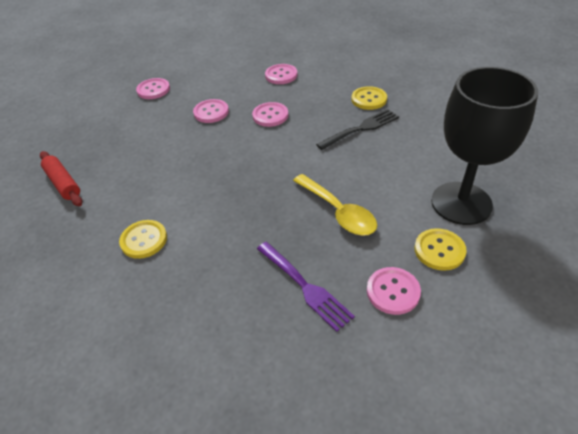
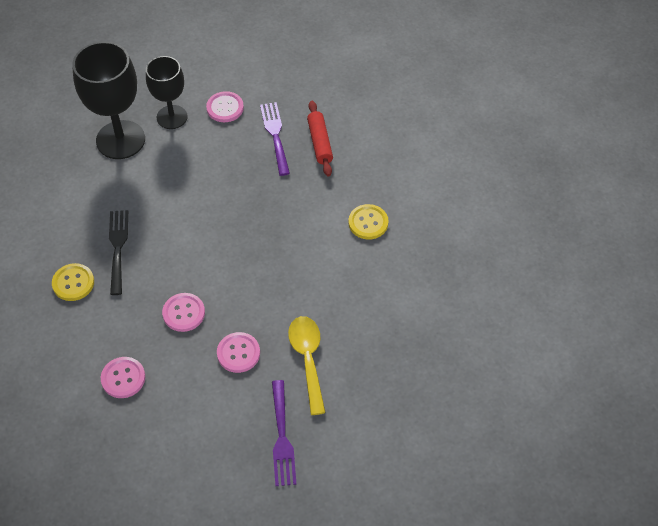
camera: 155 degrees left, 10 degrees up
(63, 183) = (422, 323): red rolling pin -> red rolling pin (320, 143)
(153, 90) = (282, 437): pink button -> purple fork
(338, 212) = (210, 175): yellow spoon -> yellow spoon (308, 359)
(361, 129) = (118, 248): black fork -> black fork turned 90 degrees clockwise
(439, 250) = (172, 117): yellow button -> black goblet

